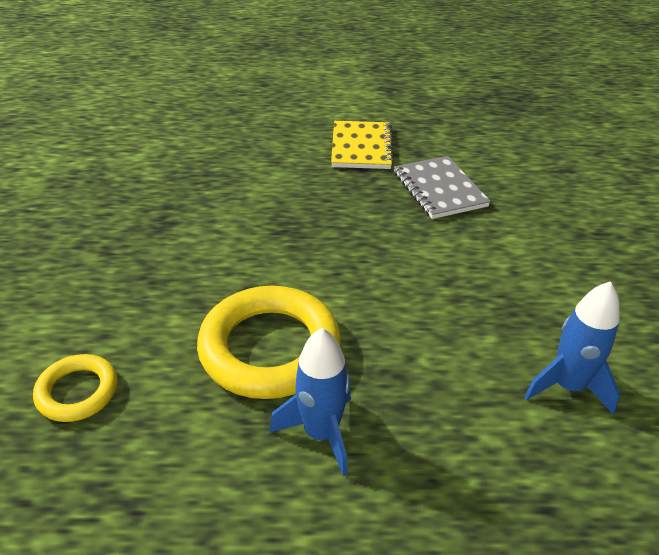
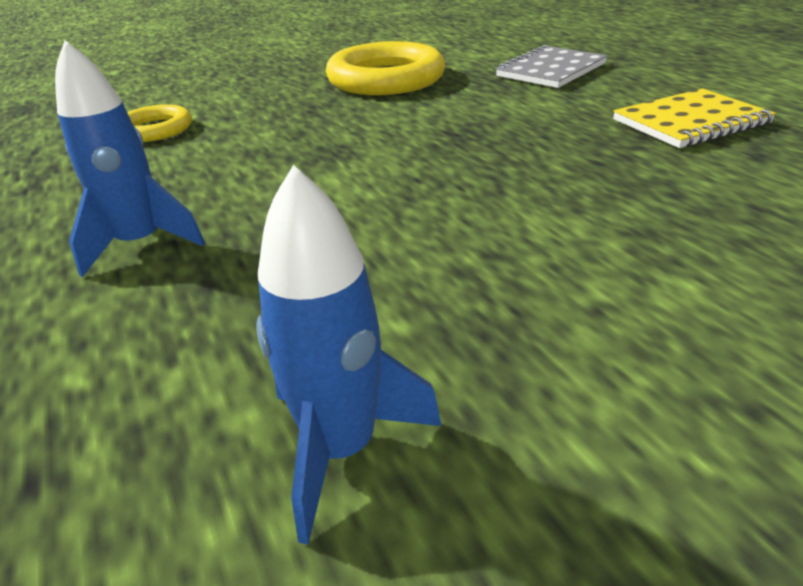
camera: 65 degrees right, 5 degrees down
(269, 348) = (258, 181): yellow ring -> yellow ring (386, 79)
(439, 189) = (701, 191): grey notebook -> grey notebook (551, 70)

